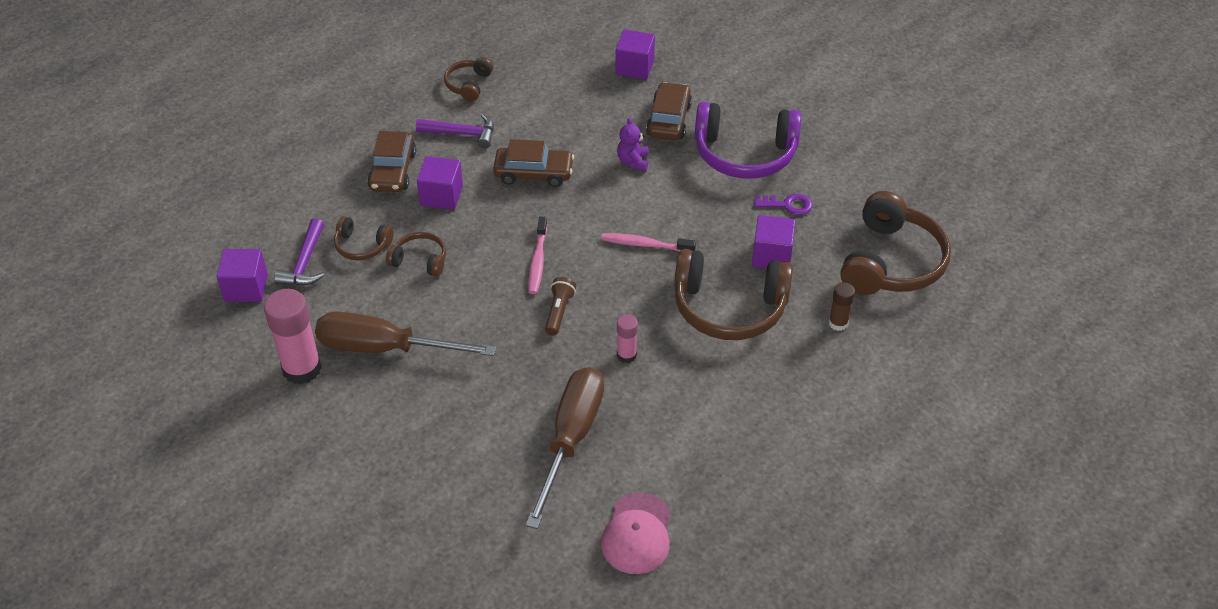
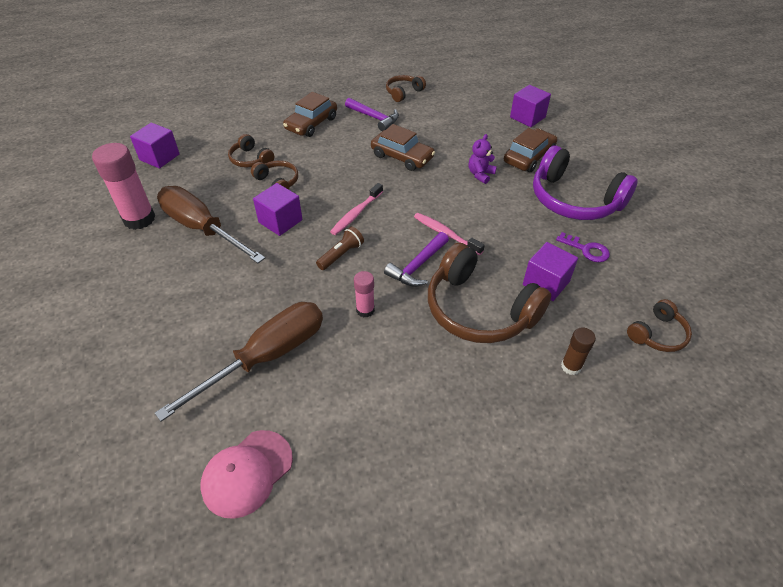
camera: 30 degrees right, 0 degrees up
(305, 263) = (207, 156): purple hammer -> purple hammer (417, 266)
(441, 195) = (328, 148): purple cube -> purple cube (280, 221)
(891, 262) = (657, 334): brown headphones -> brown headphones, size x0.50

